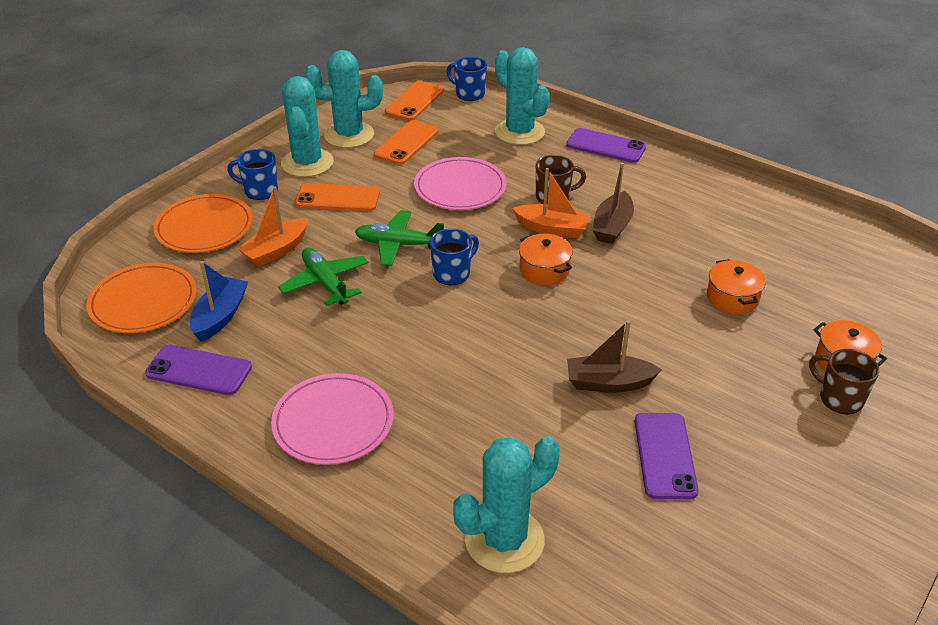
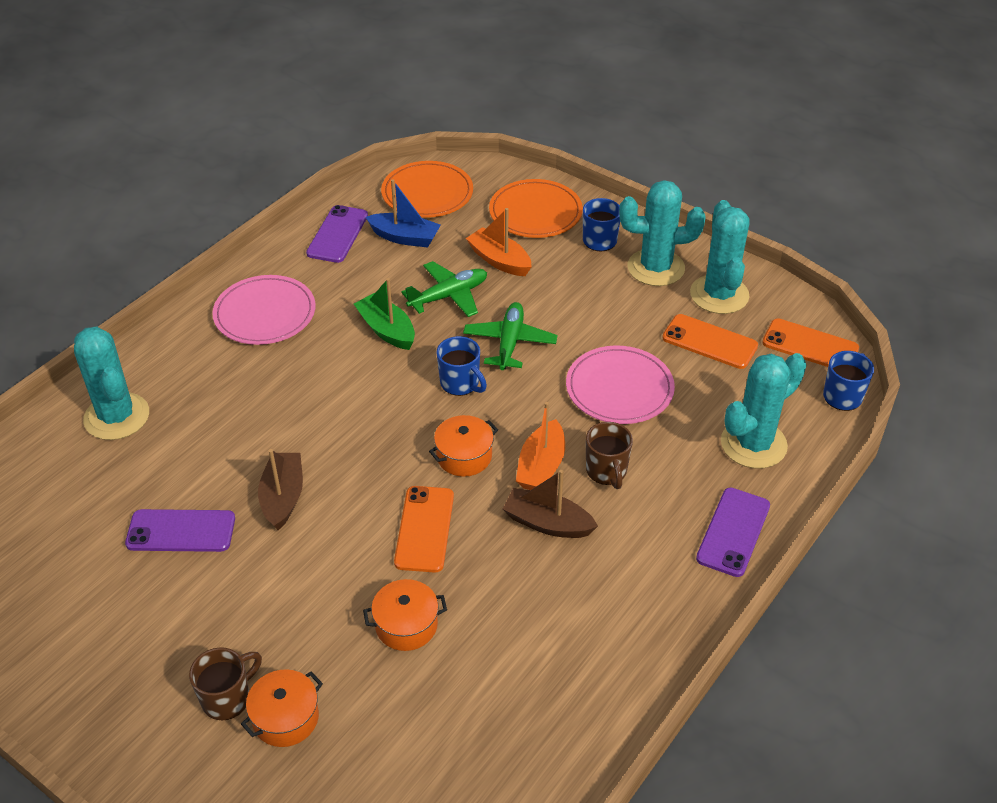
camera: 90 degrees right, 5 degrees up
(338, 198) = (591, 294): orange phone -> orange phone (424, 529)
(372, 324) = (386, 330): none -> green boat

